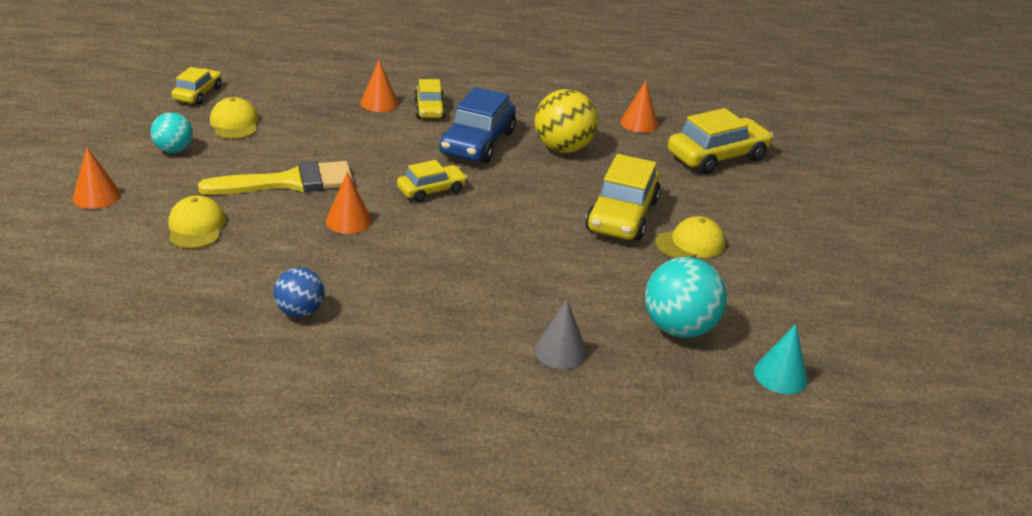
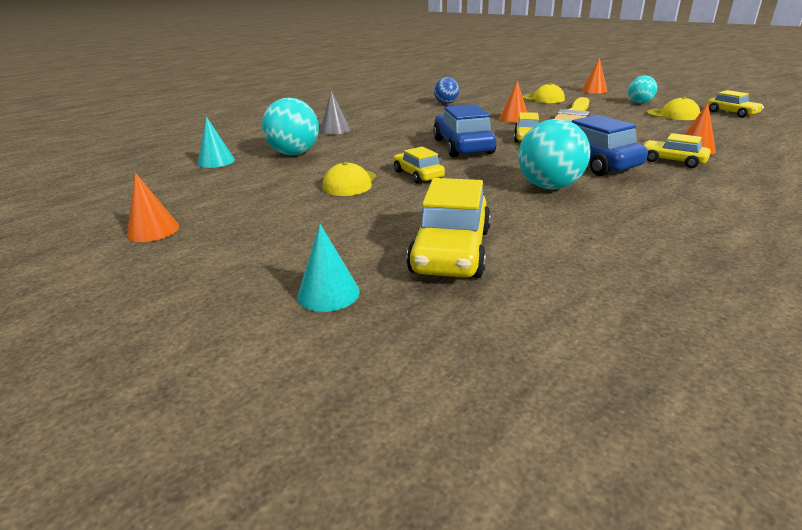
camera: 135 degrees right, 5 degrees down
(509, 220) = (462, 146): none -> blue car
(563, 148) = (549, 186): yellow ball -> turquoise ball
(622, 215) = (418, 175): yellow car -> yellow car, size x0.59
(639, 123) = (574, 238): orange cone -> orange cone (153, 230)
(816, 176) = (328, 293): none -> turquoise cone

